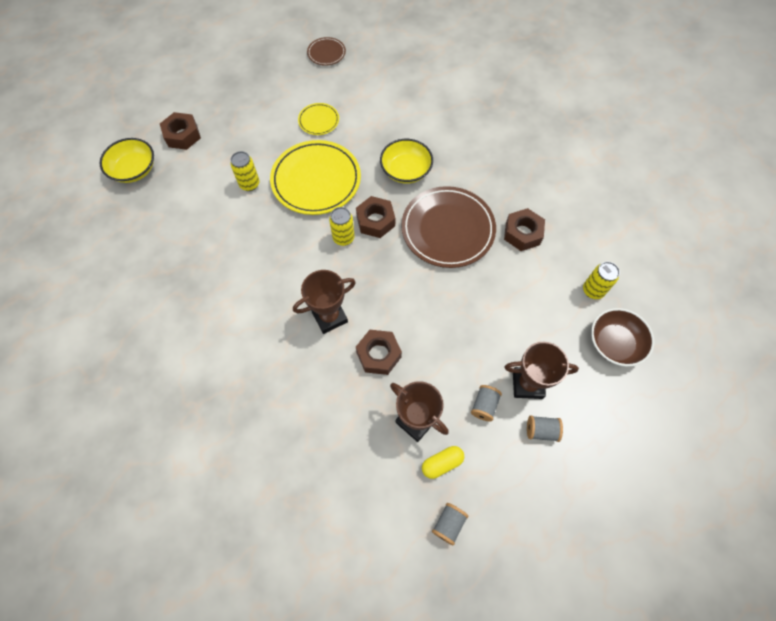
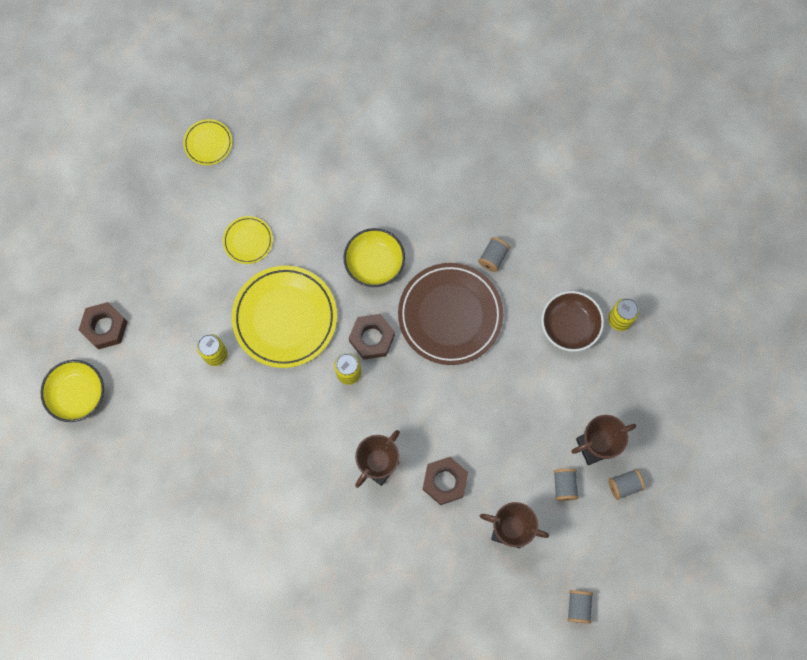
camera: 25 degrees left, 10 degrees up
(326, 53) = (208, 143): brown plate -> yellow plate
(442, 463) = (549, 557): yellow capsule -> none
(503, 203) = (493, 257): none -> grey spool
(522, 233) = (527, 285): brown nut -> none
(614, 343) = (659, 367): brown bowl -> brown bowl (569, 325)

